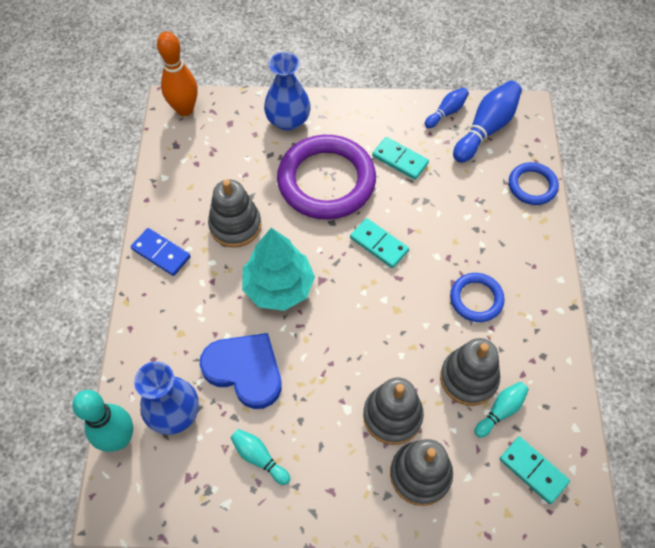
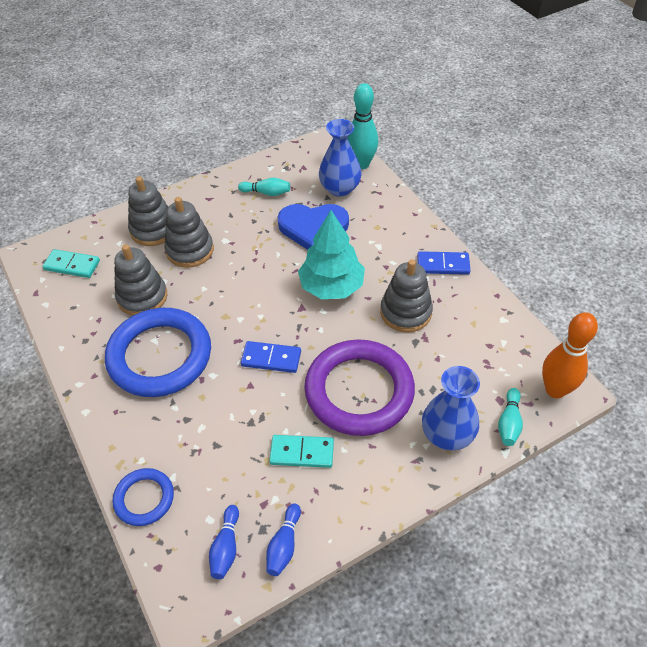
camera: 150 degrees right, 10 degrees down
(379, 244) = (271, 358): turquoise domino -> blue domino
(476, 299) = (160, 356): blue ring -> blue ring, size x1.99
(486, 129) = (226, 547): blue bowling pin -> blue bowling pin, size x0.56
(500, 411) = (108, 288): turquoise bowling pin -> turquoise bowling pin (509, 423)

